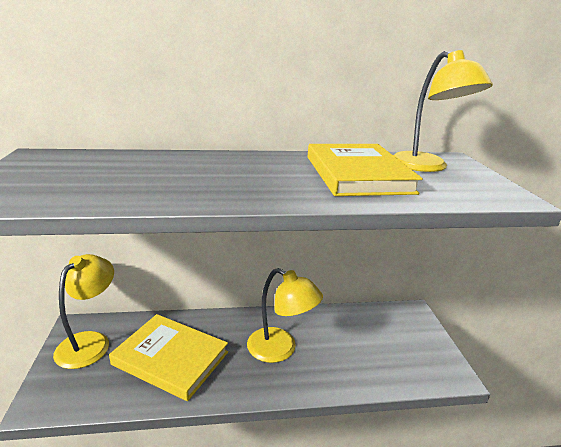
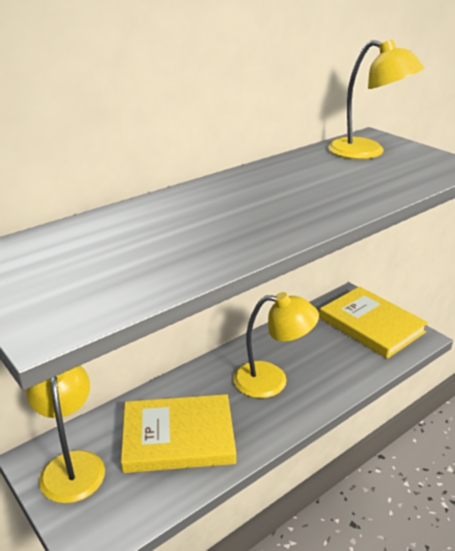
camera: 30 degrees left, 5 degrees up
(357, 174) = (329, 177): yellow book -> yellow book (371, 325)

